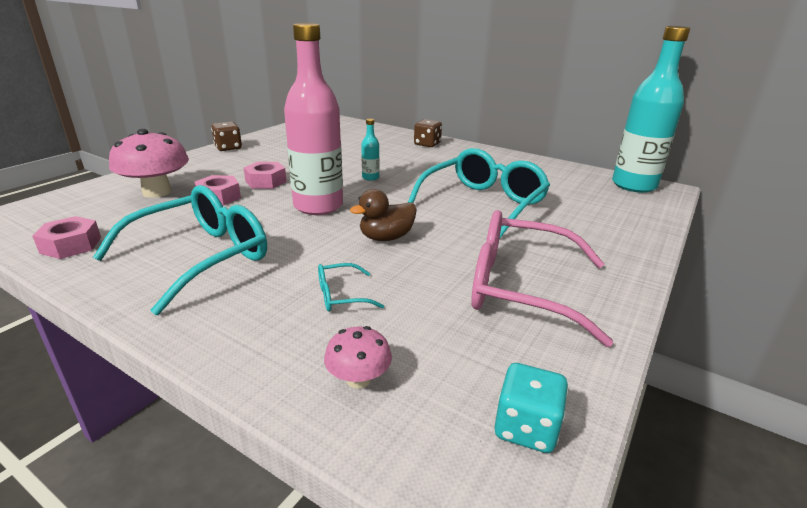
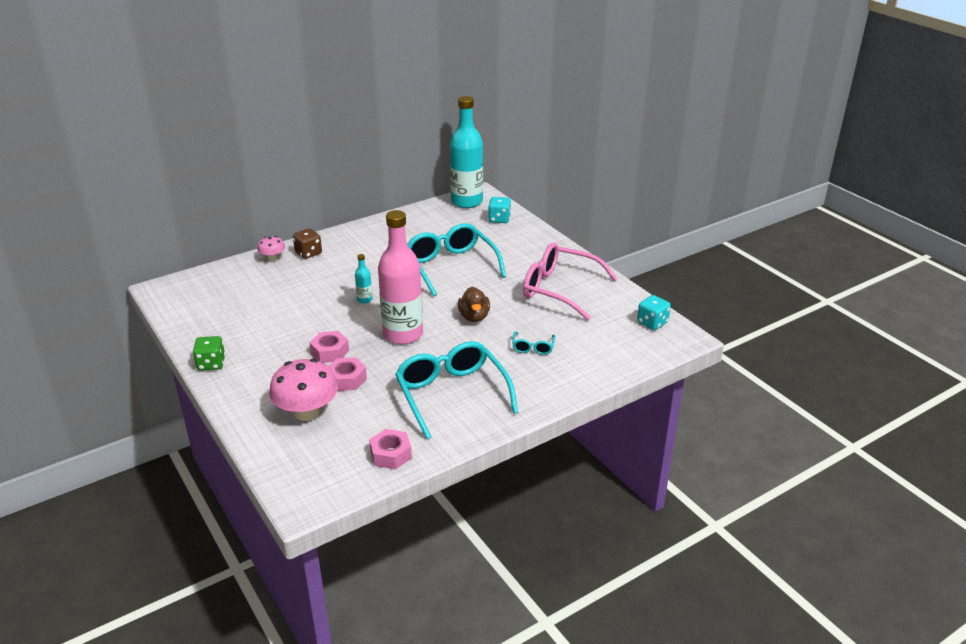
camera: 65 degrees left, 5 degrees up
(228, 148) = (211, 364): brown dice -> green dice
(358, 379) = (604, 356): pink mushroom -> pink mushroom (273, 258)
(521, 288) = (560, 289): pink glasses -> pink glasses turned 75 degrees clockwise
(631, 210) = (499, 219): none -> turquoise dice

